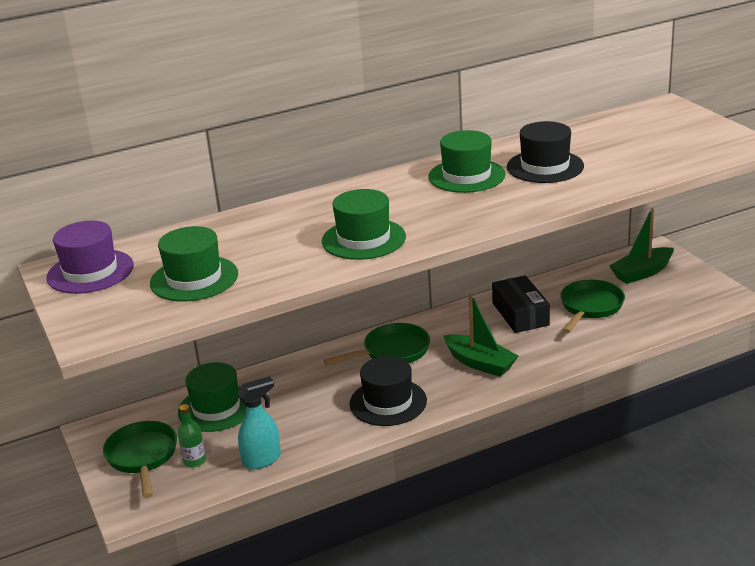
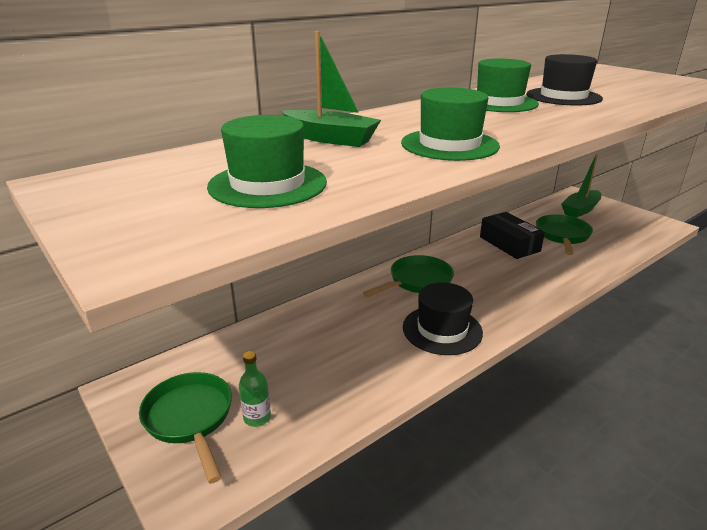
camera: 15 degrees left, 0 degrees up
(90, 272) = (116, 183): purple hat -> none
(216, 408) = (262, 350): green hat -> none
(262, 460) = (338, 407): turquoise spray bottle -> none
(480, 363) = (505, 286): green boat -> green boat (330, 139)

